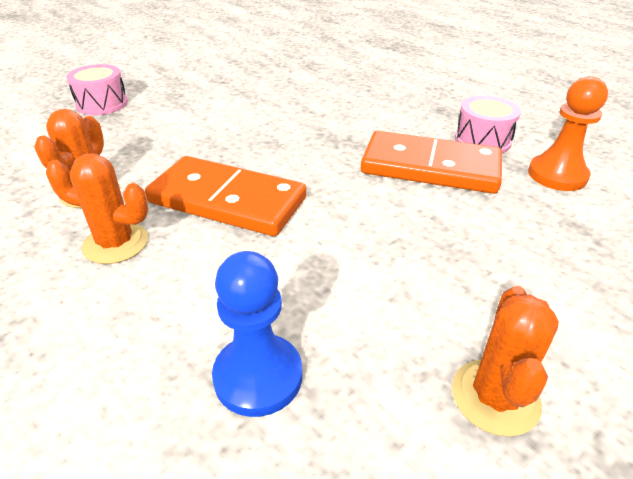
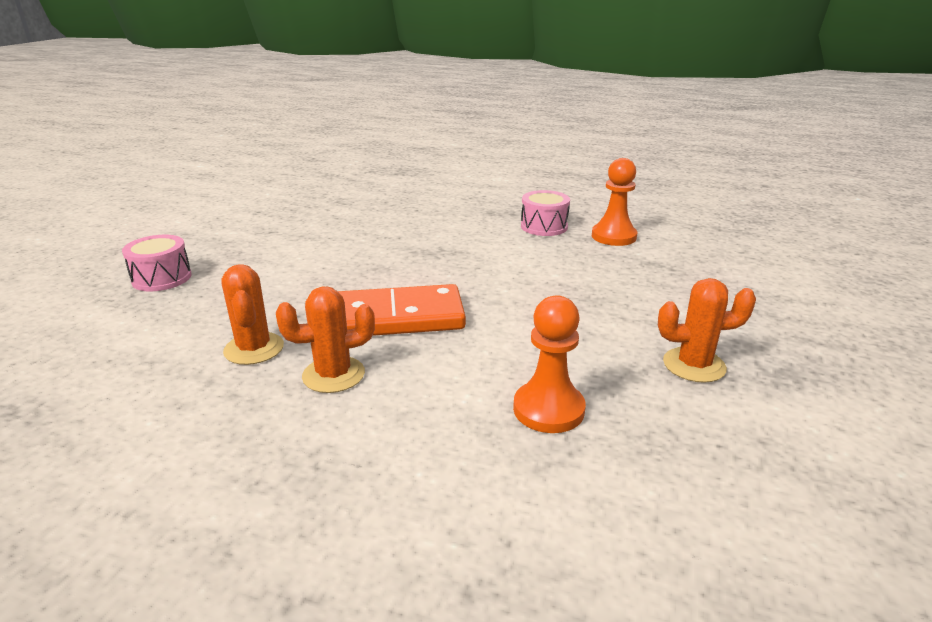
camera: 30 degrees left, 10 degrees down
(258, 376) = (548, 409): blue pawn -> orange pawn
(430, 168) = (526, 253): orange domino -> none
(495, 397) = (694, 365): orange cactus -> orange cactus turned 75 degrees counterclockwise

